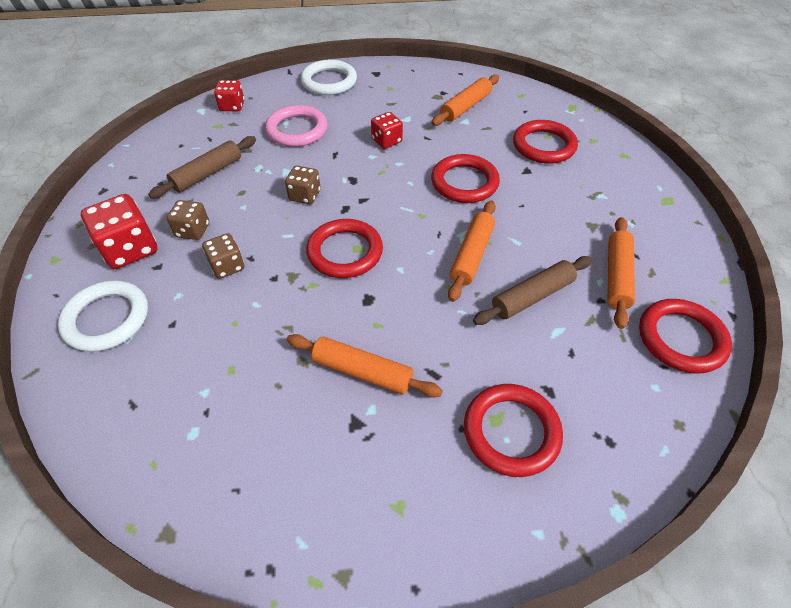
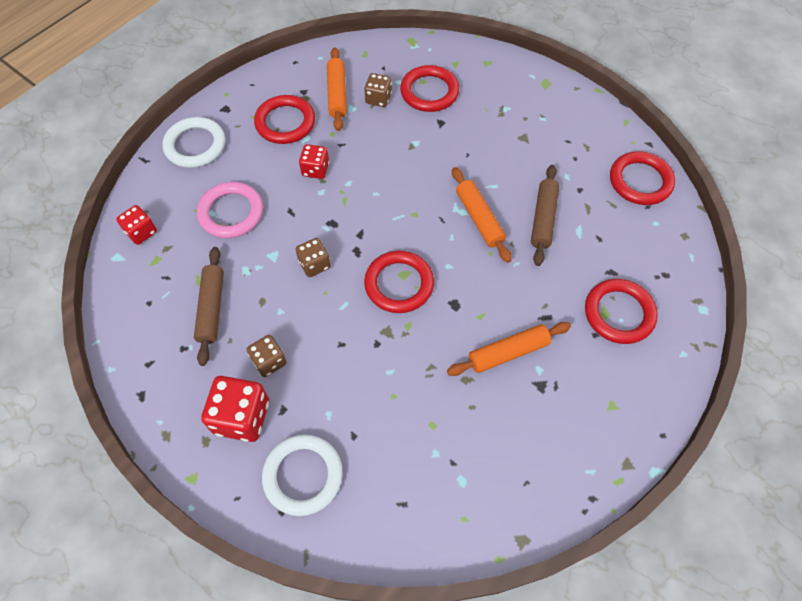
camera: 45 degrees left, 10 degrees up
(227, 266) = (333, 364): brown dice -> brown dice (378, 99)
(464, 182) = (412, 164): red ring -> red ring (285, 122)
(617, 276) = (572, 165): orange rolling pin -> none

